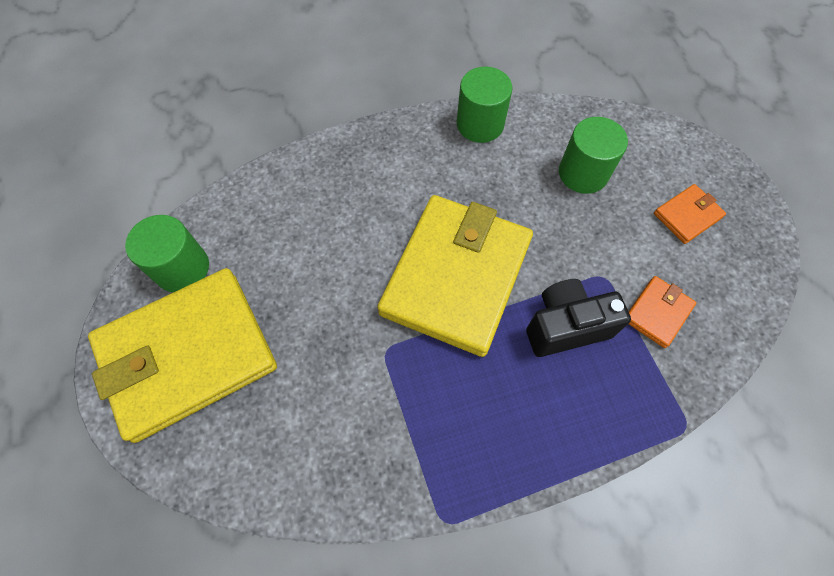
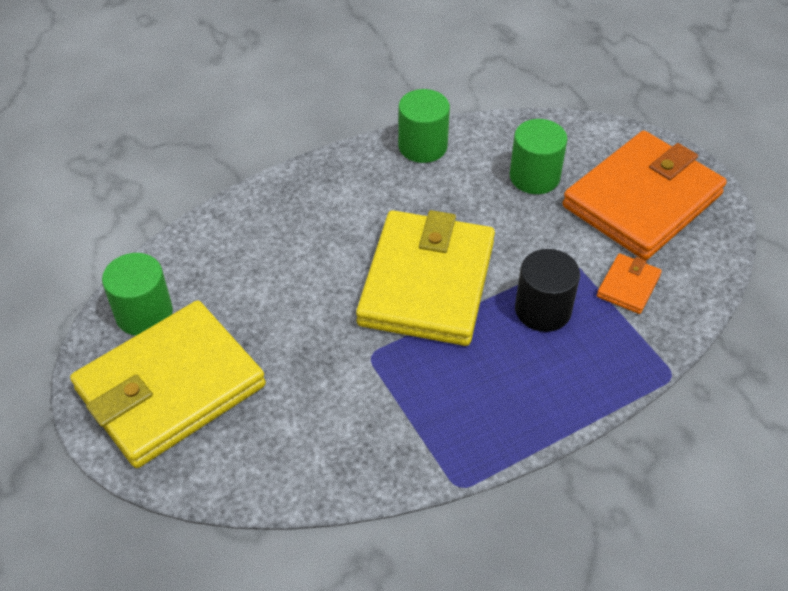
camera: 10 degrees left, 15 degrees down
(565, 326) = (543, 310): black camera -> black cylinder
(687, 215) = (642, 200): orange wallet -> orange wallet, size x2.41

